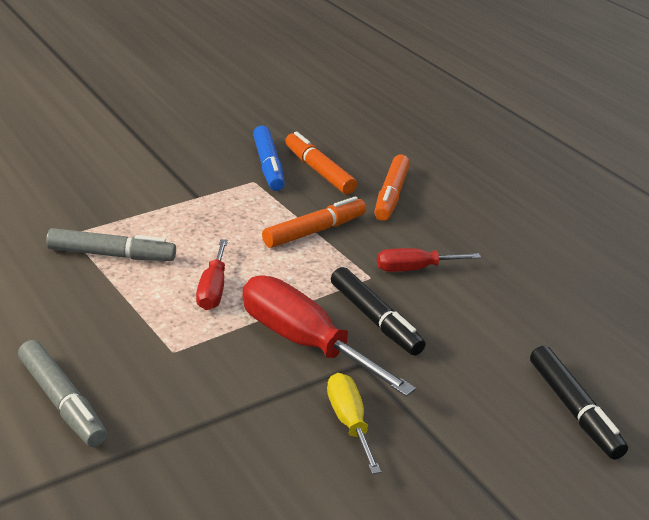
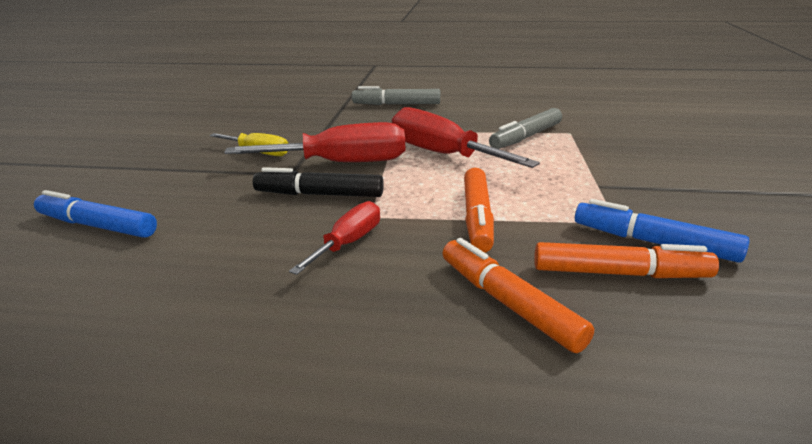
camera: 135 degrees right, 5 degrees down
(213, 289) = (442, 154): red screwdriver -> red screwdriver, size x1.77
(573, 410) = (97, 226): black marker -> blue marker

